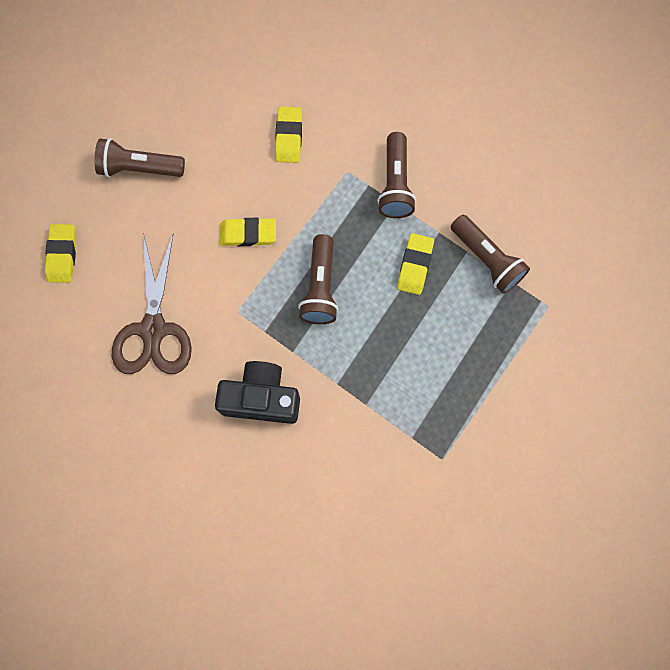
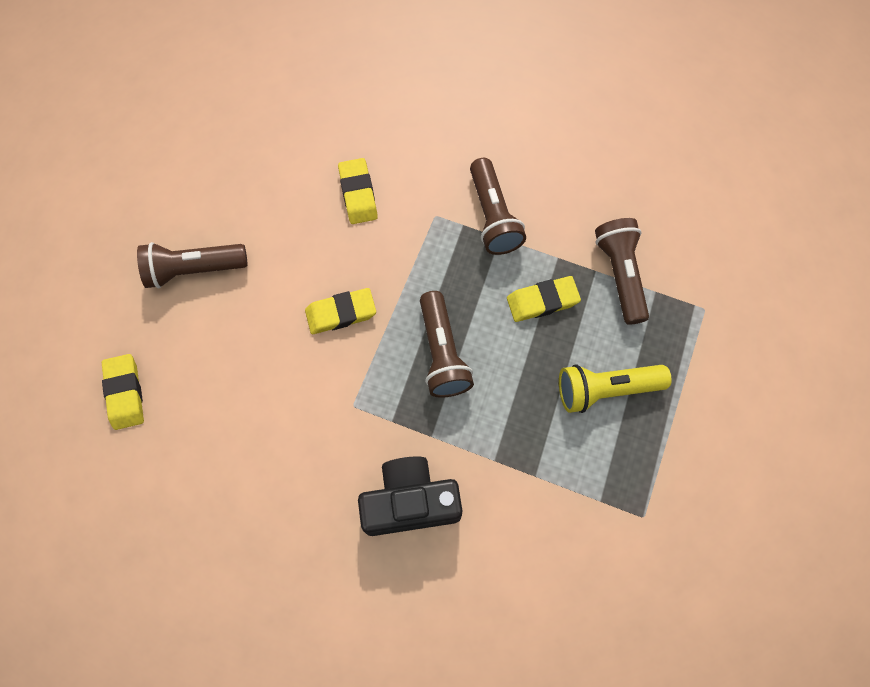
camera: 15 degrees left, 5 degrees down
(153, 329) = (258, 454): brown scissors -> none
(415, 265) = (542, 301): yellow eraser -> yellow eraser turned 75 degrees clockwise
(444, 351) = (605, 389): none -> yellow flashlight
(486, 260) = (620, 274): brown flashlight -> brown flashlight turned 135 degrees counterclockwise

